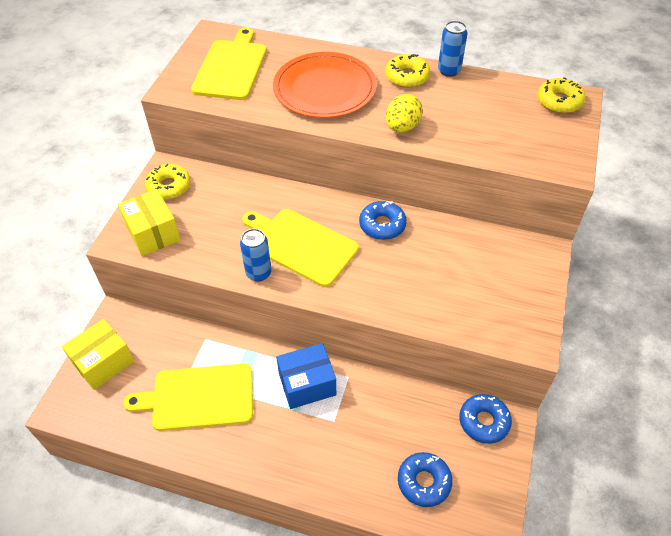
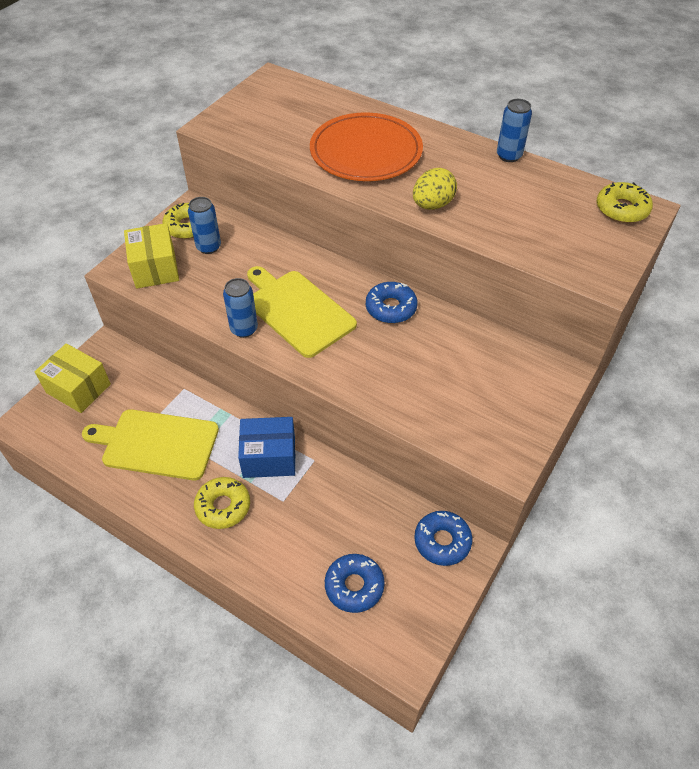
camera: 15 degrees right, 0 degrees up
(103, 362) = (78, 388): yellow box -> yellow box turned 60 degrees clockwise
(196, 202) = (208, 247): none -> blue can
(231, 67) = (278, 114): yellow cutting board -> none
(407, 77) = (459, 154): yellow donut -> yellow donut (223, 506)

